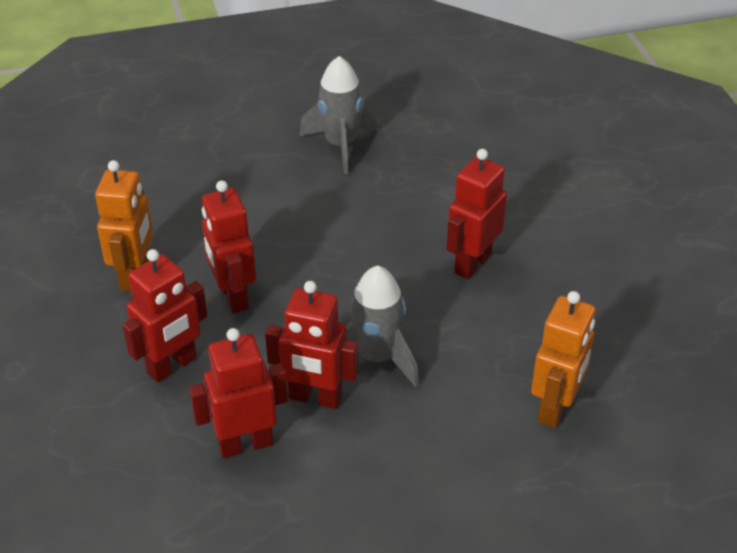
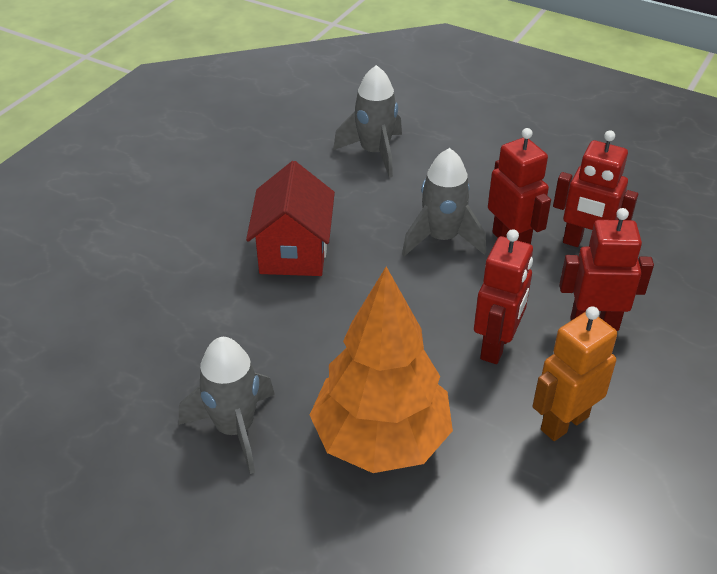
camera: 135 degrees left, 0 degrees up
(246, 193) = (381, 439): none -> orange tree
(472, 263) = (294, 252): red robot -> red house
(555, 408) = (375, 153): orange robot -> grey rocket

